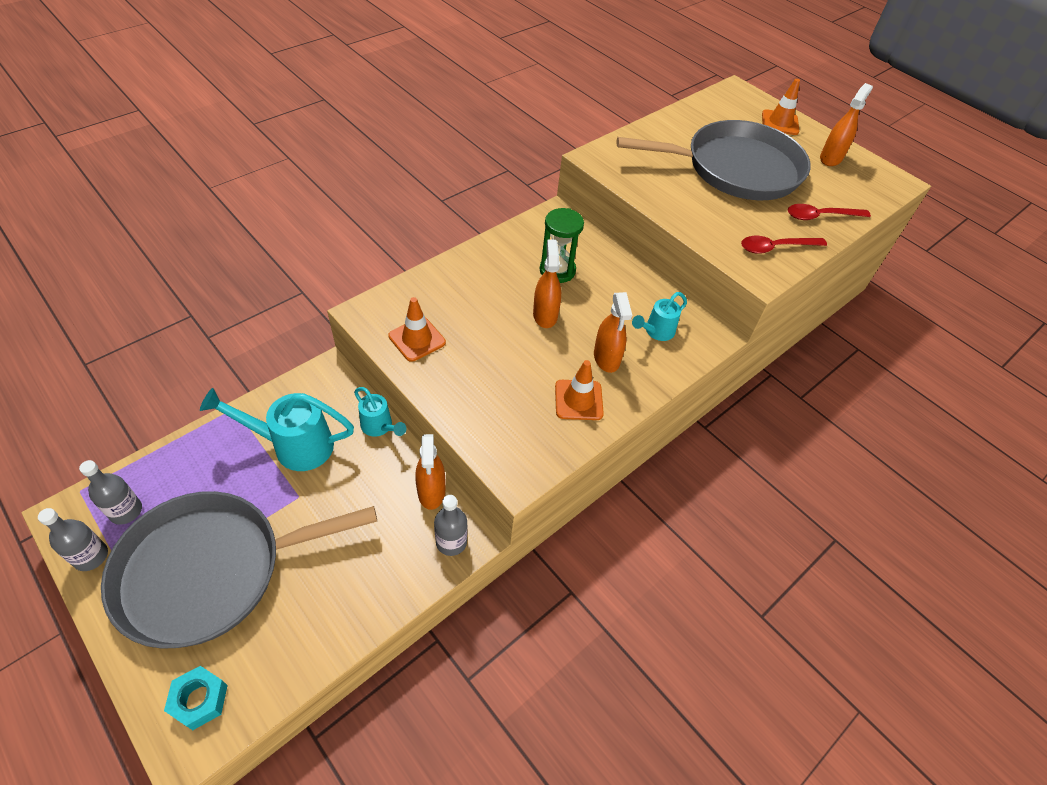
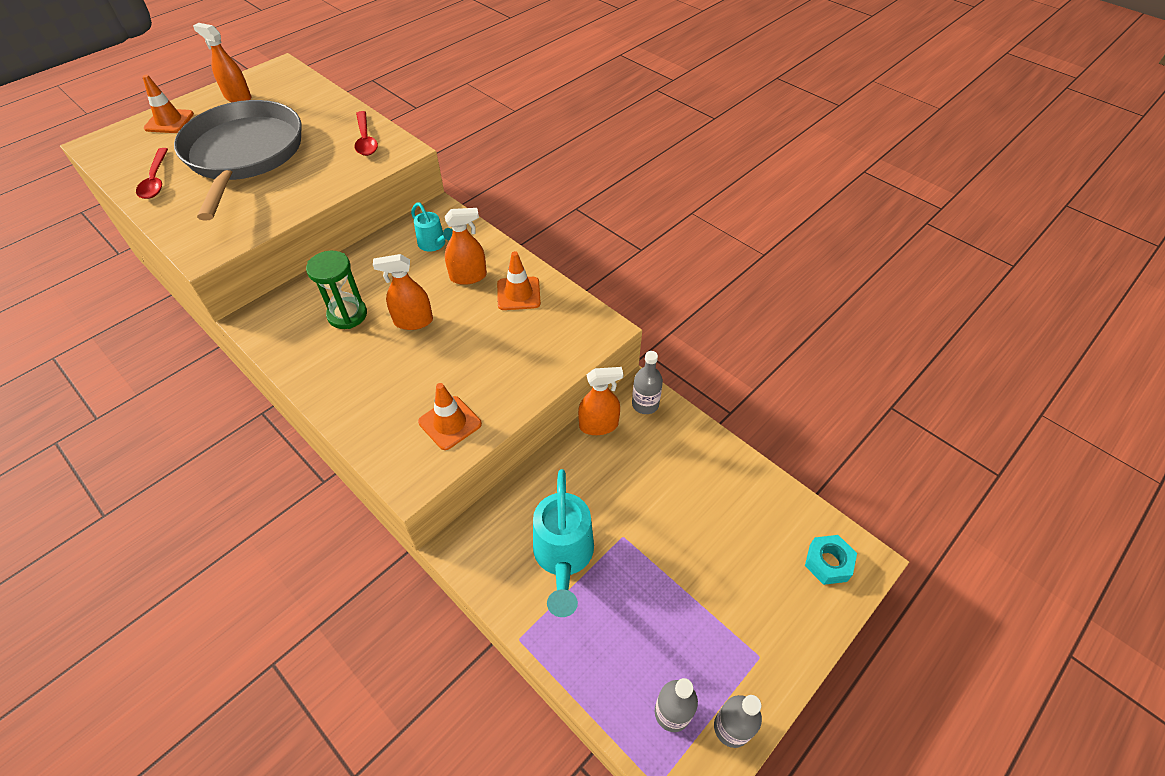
camera: 90 degrees left, 0 degrees up
(210, 571) = (717, 595): grey pan -> none
(380, 427) = (531, 480): turquoise watering can -> none
(820, 216) = (324, 112): red spoon -> red spoon (156, 180)

